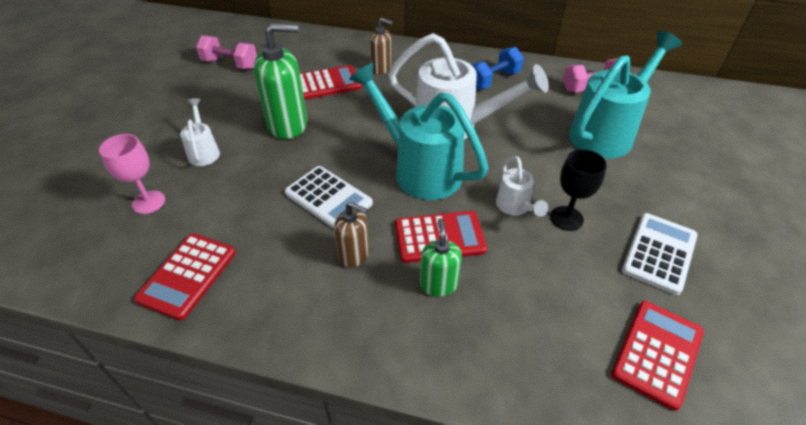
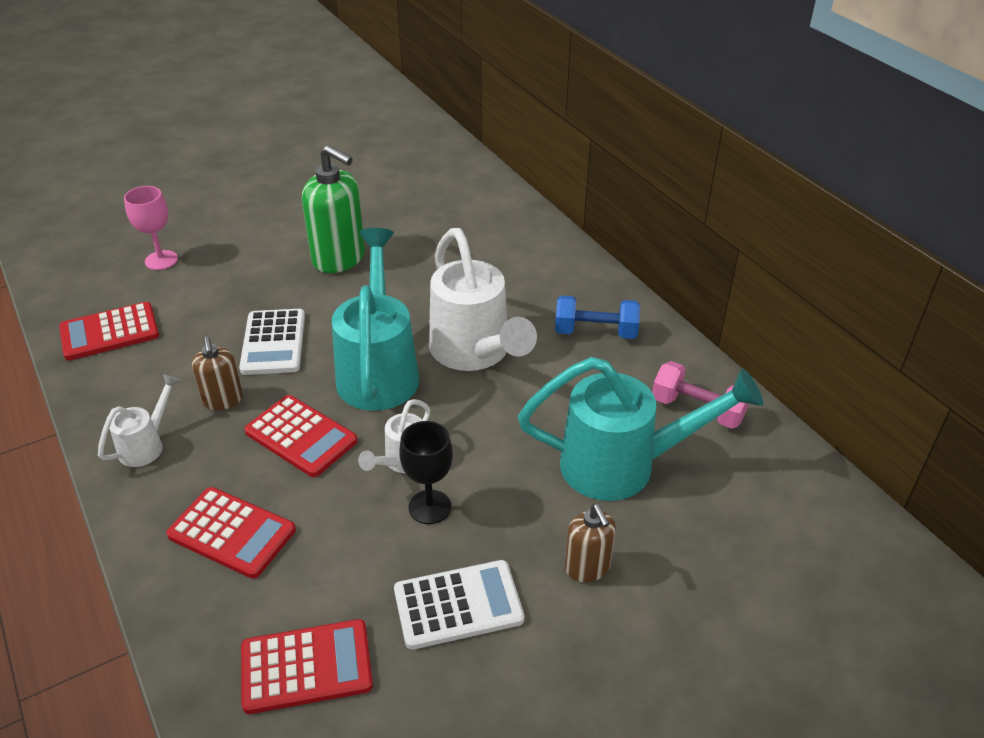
camera: 45 degrees right, 5 degrees down
(204, 151) = (249, 242): white watering can -> white watering can (147, 444)
(230, 64) = (378, 173): pink dumbbell -> none
(327, 84) = (428, 239): red calculator -> red calculator (232, 533)
(381, 68) = (502, 252): brown soap dispenser -> brown soap dispenser (587, 567)
(438, 284) = (241, 470): green soap dispenser -> none

